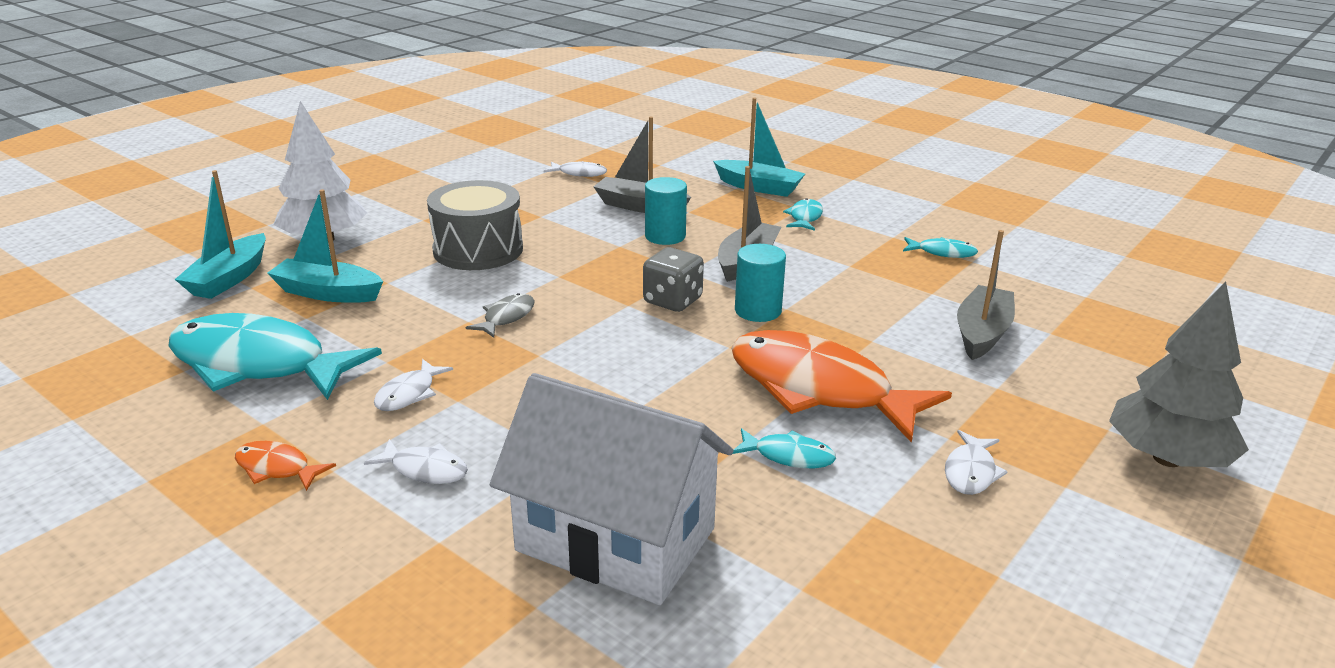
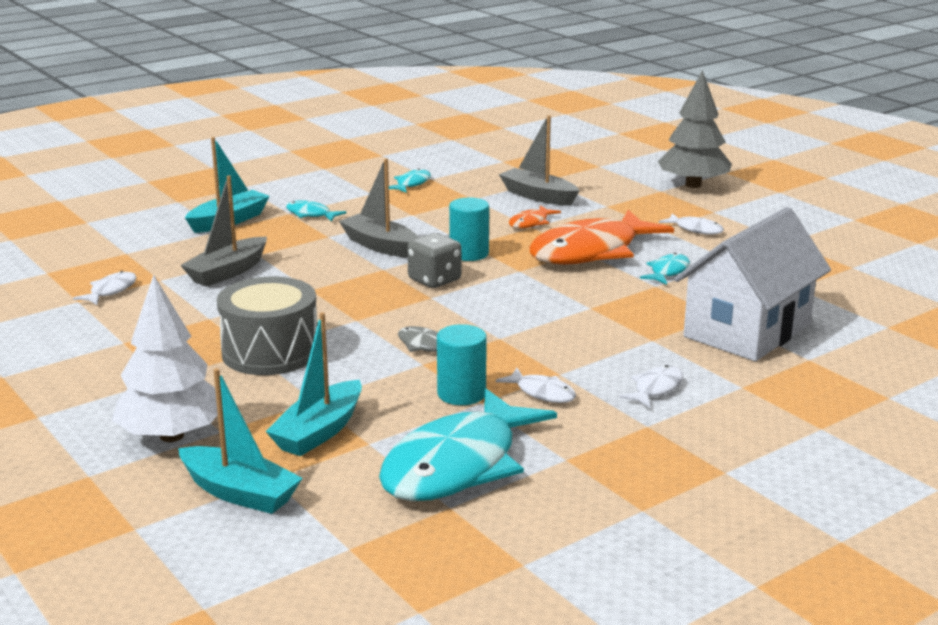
camera: 75 degrees left, 5 degrees down
(277, 468) = (639, 449): orange fish -> orange fish (530, 223)
(665, 236) = (306, 269): turquoise cylinder -> turquoise cylinder (461, 394)

